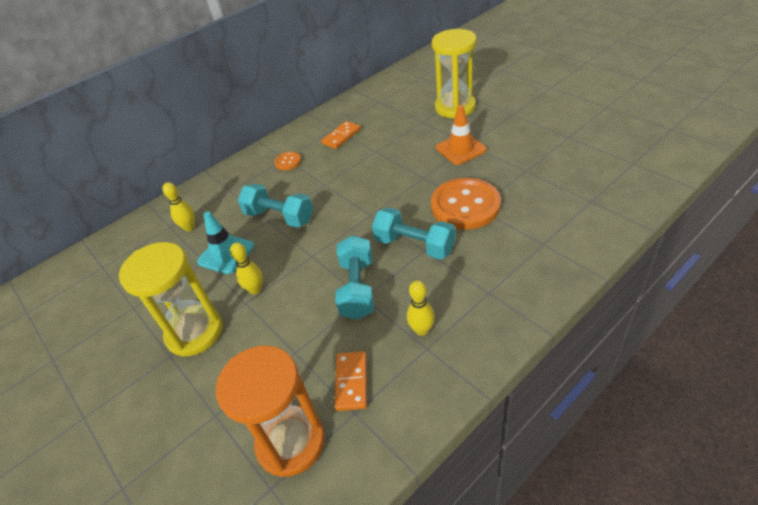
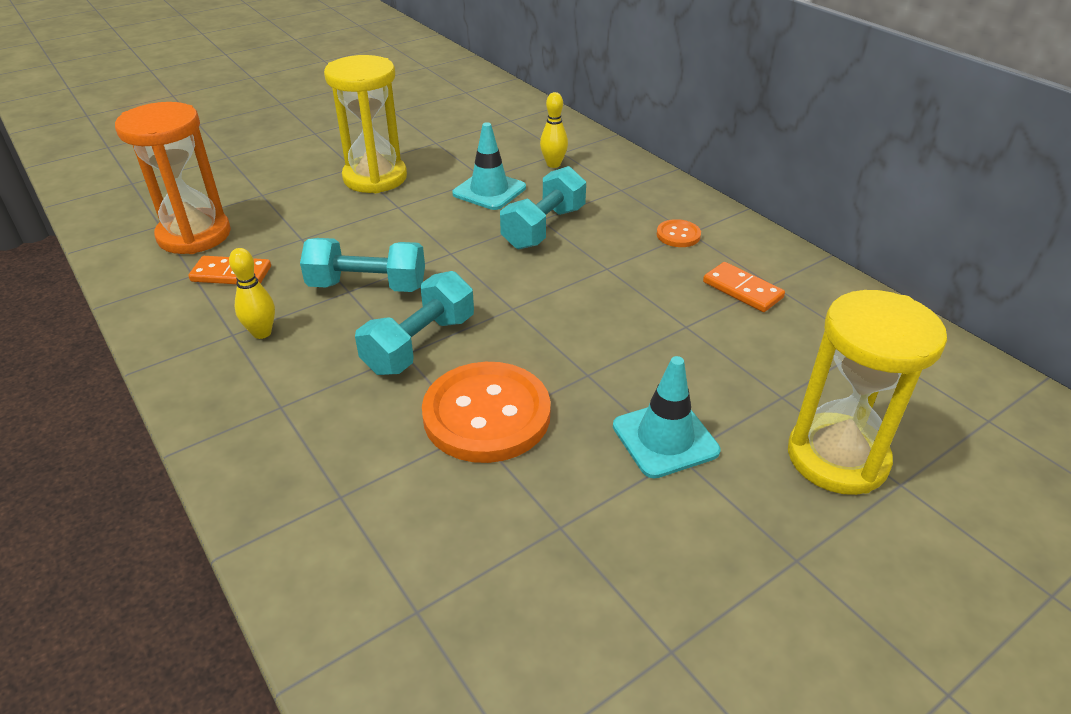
camera: 90 degrees right, 5 degrees down
(255, 289) = (414, 212): yellow bowling pin -> none
(461, 149) = (665, 438): orange traffic cone -> turquoise traffic cone

